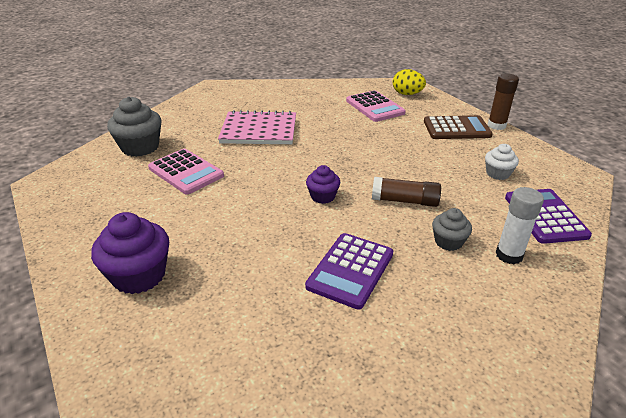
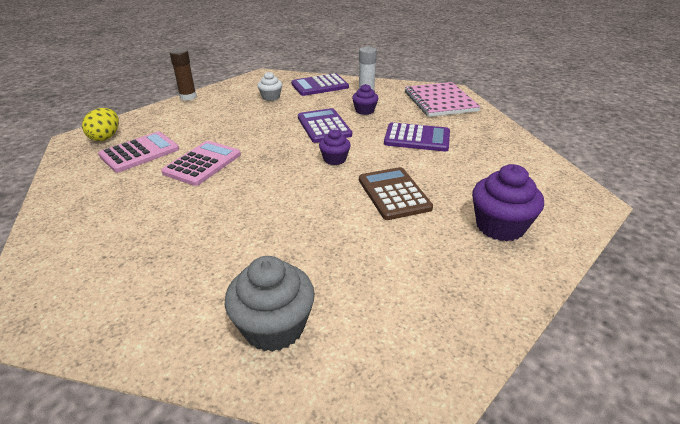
camera: 105 degrees left, 0 degrees up
(186, 172) = (326, 253): pink calculator -> pink calculator (202, 164)
(259, 130) = (205, 222): pink notebook -> pink notebook (440, 101)
(404, 201) = (324, 126): brown glue stick -> purple calculator
(448, 242) = (364, 111): grey cupcake -> purple cupcake
(456, 128) = (195, 111): brown calculator -> brown calculator (394, 194)

